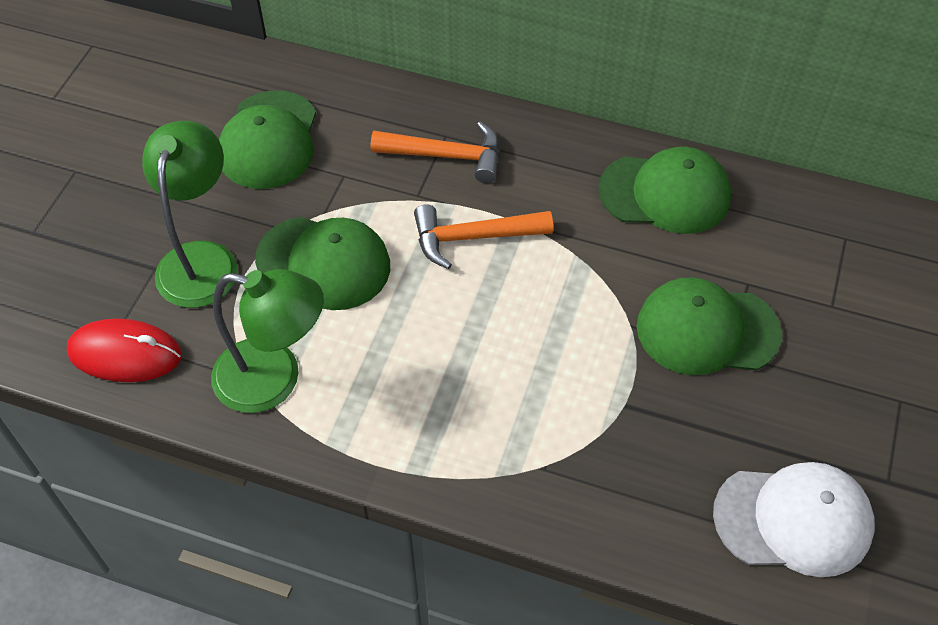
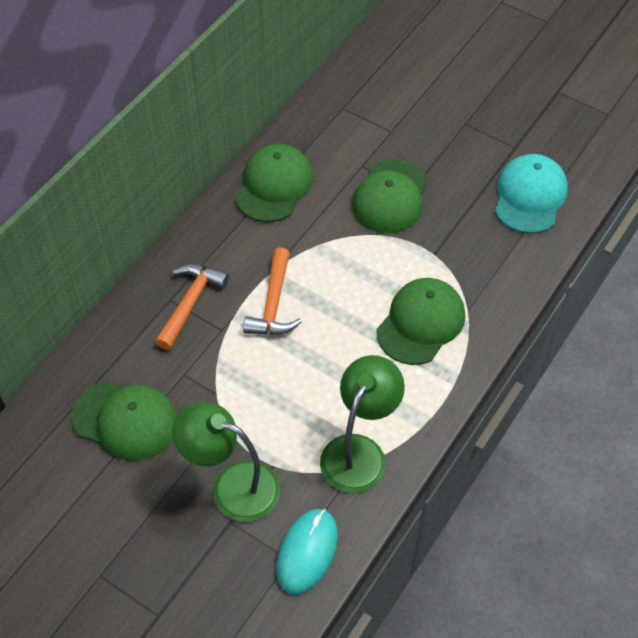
camera: 75 degrees left, 0 degrees up
(125, 354) = (307, 552): red mouse -> turquoise mouse
(324, 263) = (264, 402): green cap -> green cap (421, 323)
(793, 520) = (530, 196): white cap -> turquoise cap

